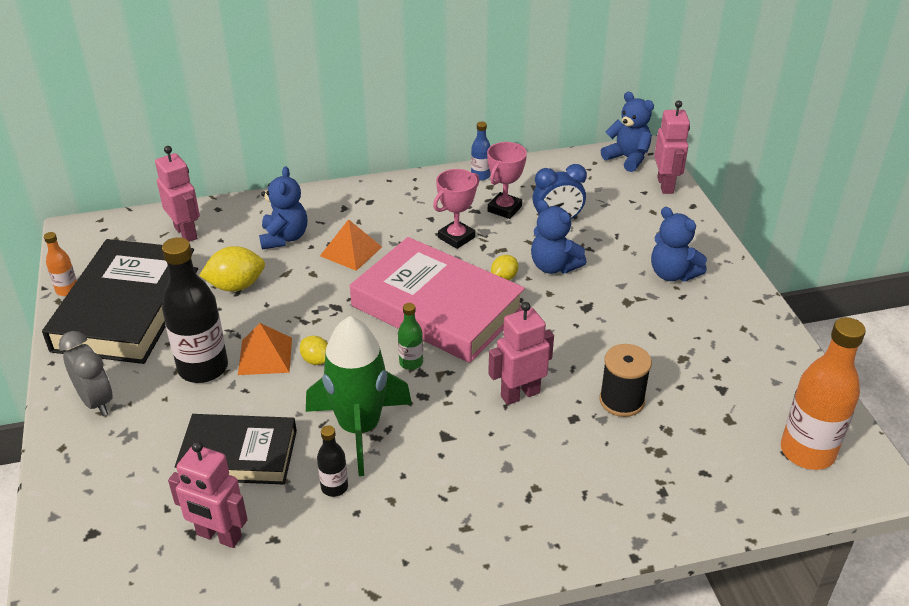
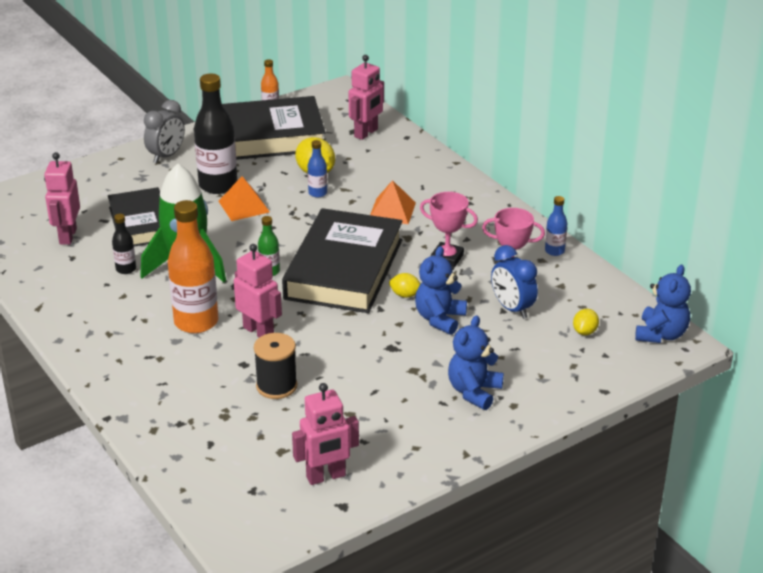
camera: 70 degrees right, 5 degrees down
(279, 294) = (317, 193): none -> blue bottle
(284, 238) = (389, 176): blue teddy bear -> none
(316, 360) = (250, 229): yellow lemon -> yellow lemon (585, 332)
(437, 307) = (344, 269): pink book -> black book
(665, 185) = (629, 367): pink robot -> pink robot (326, 476)
(807, 452) = (260, 502): orange bottle -> orange bottle (196, 322)

